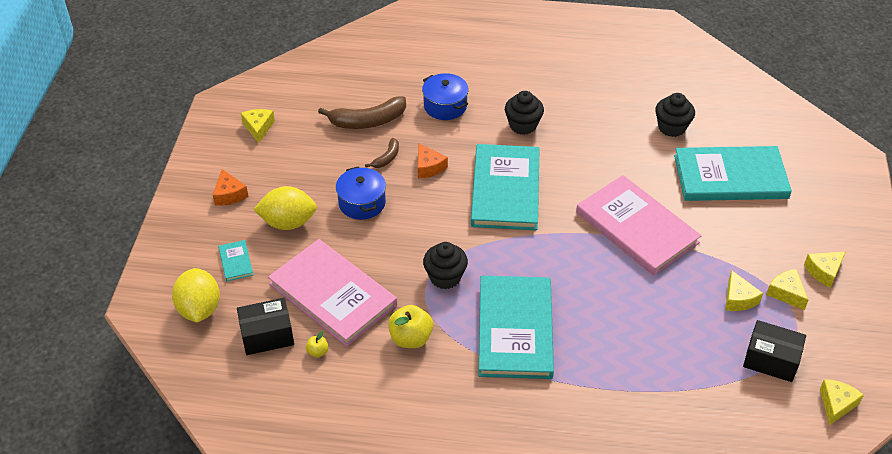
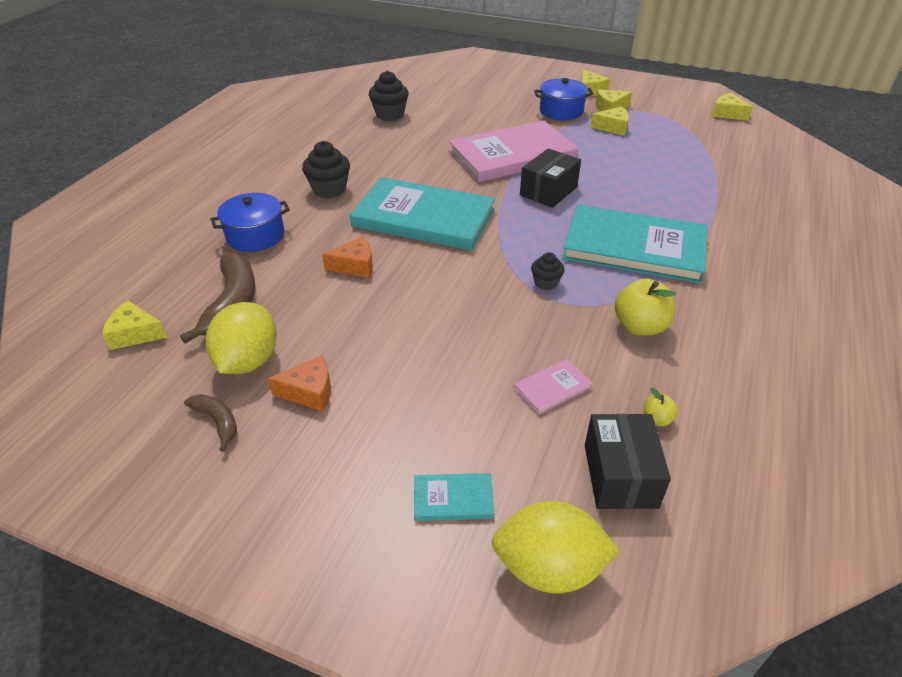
camera: 75 degrees left, 5 degrees down
(229, 194) = (290, 489): orange cheese -> orange cheese (309, 392)
(258, 128) = (153, 428): yellow cheese -> yellow cheese (135, 334)
(288, 222) = (392, 418): yellow lemon -> yellow lemon (248, 361)
(332, 294) = (552, 388): pink book -> pink book, size x0.40
(362, 203) = (389, 333): blue pot -> blue pot (561, 111)
(387, 158) = (316, 298): brown banana -> brown banana (217, 422)
(445, 277) = (546, 283): black cupcake -> black cupcake, size x0.59
(730, 177) = (468, 103): turquoise book -> none
(771, 360) = (681, 128): black box -> black box (548, 191)

